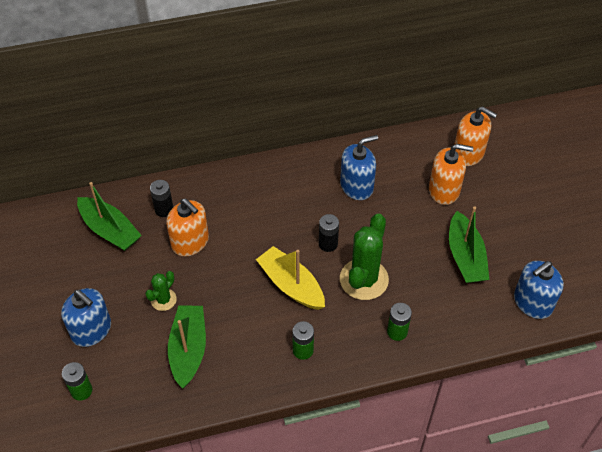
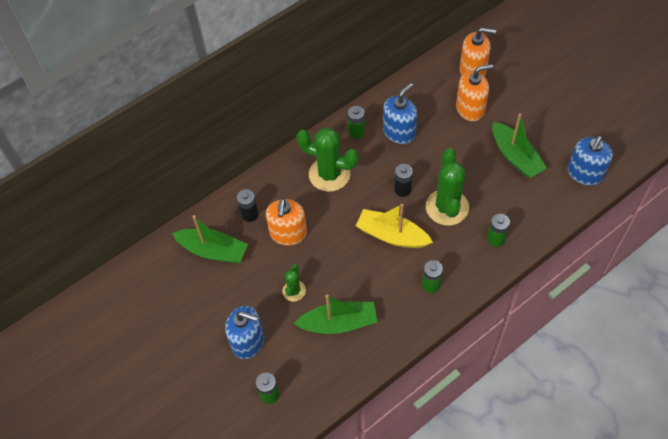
camera: 20 degrees left, 5 degrees up
(188, 350) = (339, 323): green boat -> green boat turned 105 degrees clockwise
(190, 242) = (288, 233): orange soap dispenser -> orange soap dispenser turned 75 degrees clockwise
(263, 201) = (329, 174): none -> green cactus
(313, 170) = (356, 132): none -> green battery

